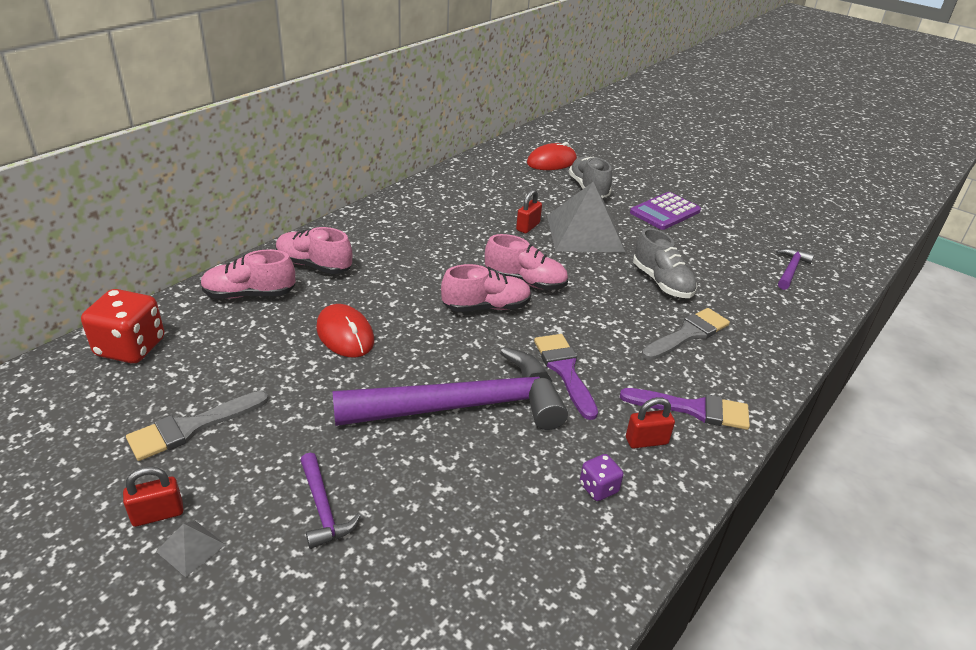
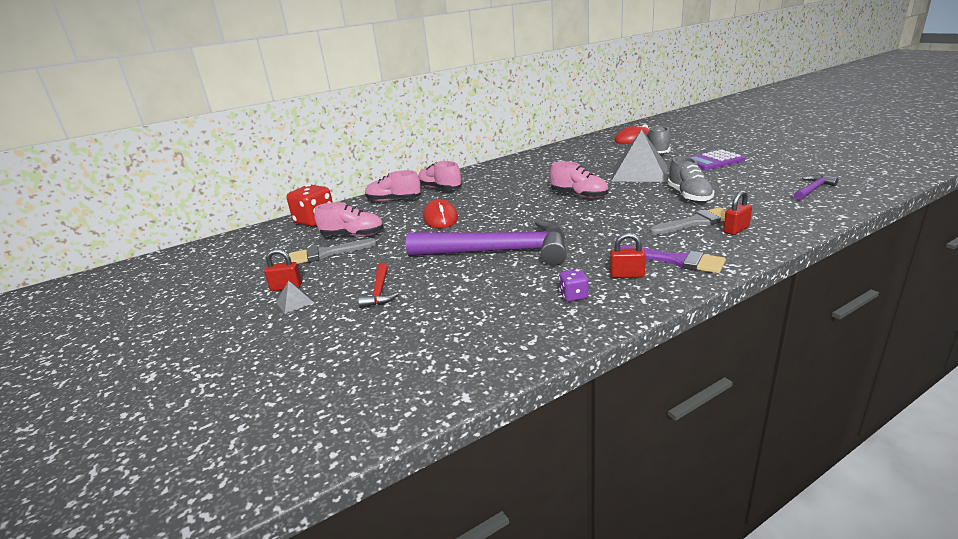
camera: 25 degrees right, 10 degrees down
(323, 508) = (379, 292): purple hammer -> red hammer
(486, 307) = (543, 207): pink shoe -> pink shoe (353, 236)
(528, 227) = (597, 170): red padlock -> red padlock (736, 230)
(564, 370) = (583, 238): purple brush -> none

